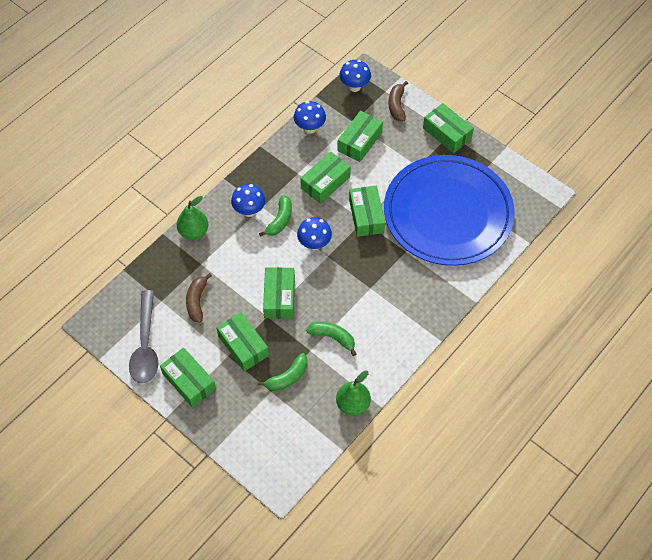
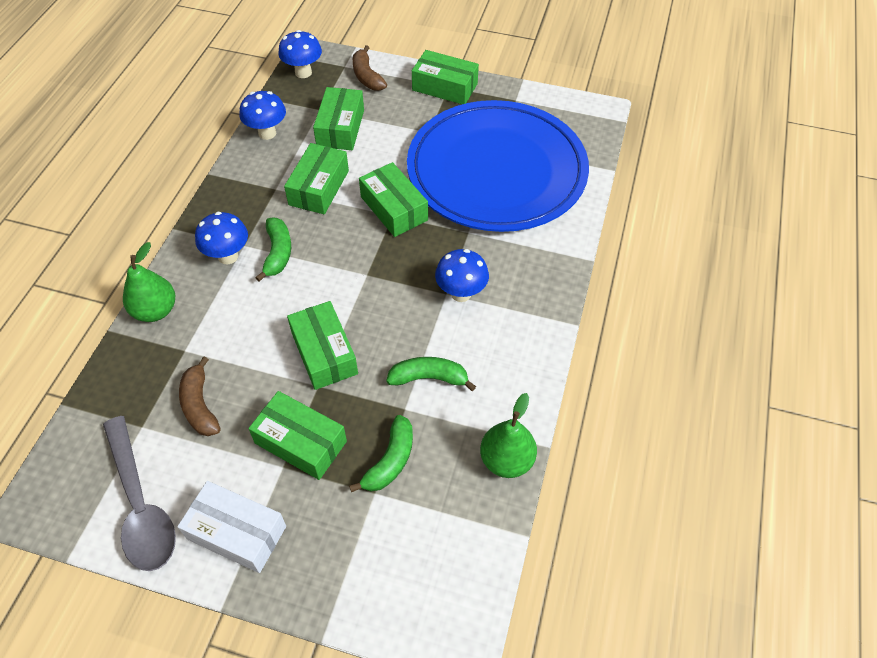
camera: 25 degrees left, 5 degrees down
(189, 381) = (237, 532): green box -> white box
(314, 244) = (341, 266): blue mushroom -> blue mushroom (461, 293)

